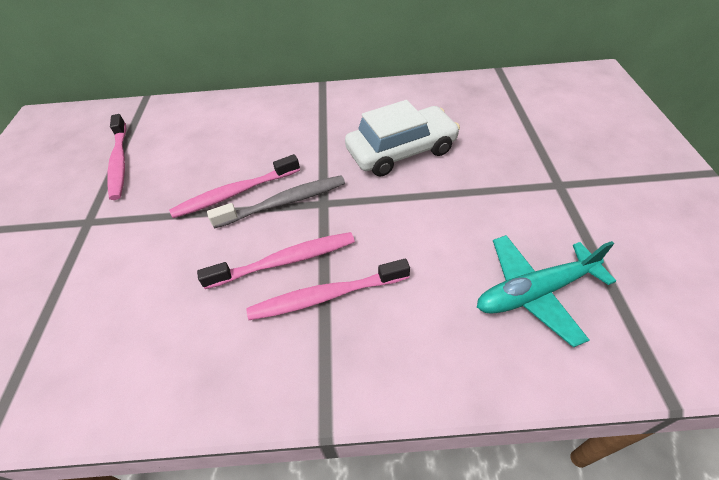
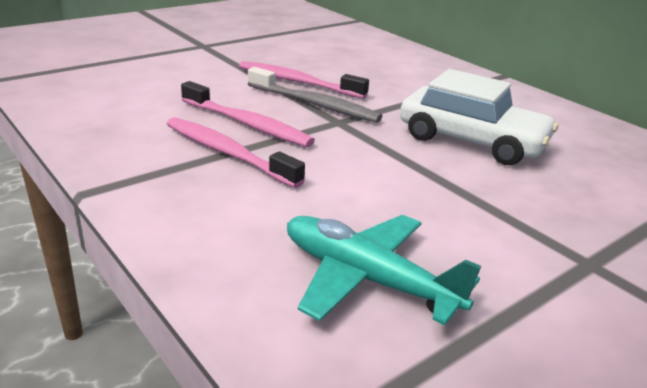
camera: 50 degrees right, 20 degrees down
(120, 162) = (273, 35): pink toothbrush -> none

